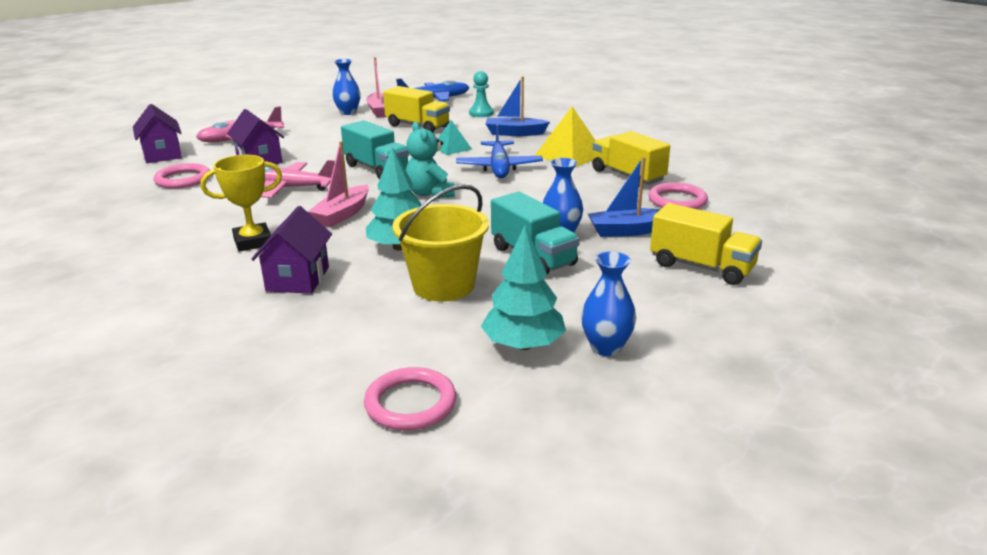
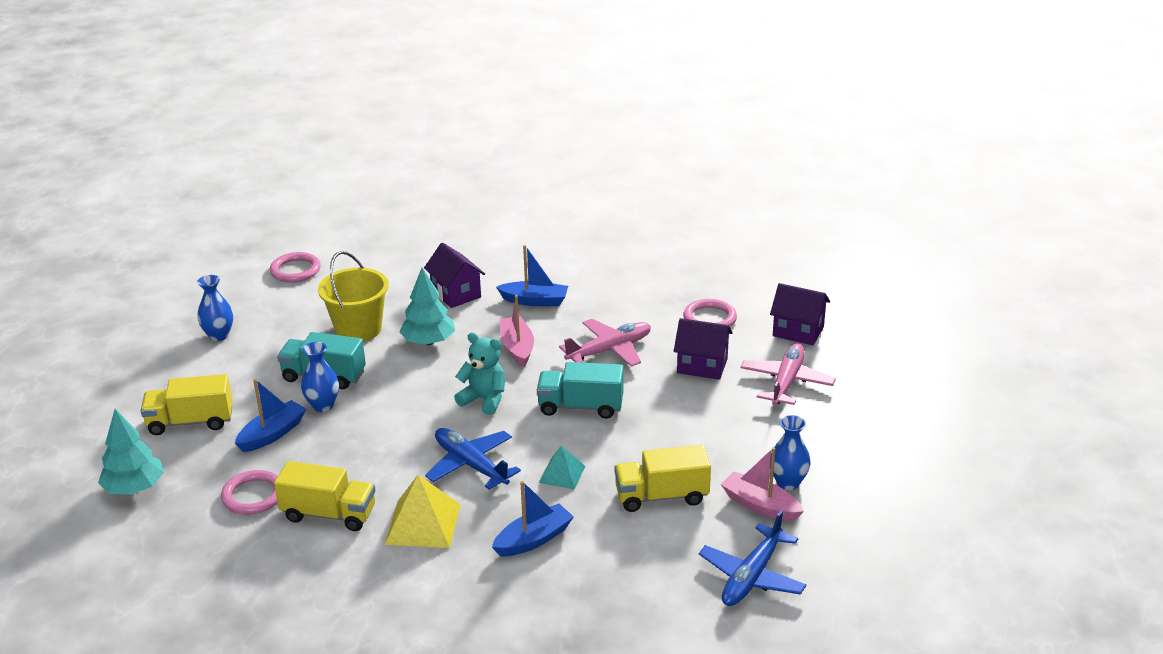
camera: 140 degrees right, 5 degrees up
(253, 242) = (534, 301): yellow trophy -> blue boat
(481, 113) = (635, 567): turquoise pawn -> none
(523, 345) = (268, 317): turquoise tree -> turquoise tree (134, 488)

